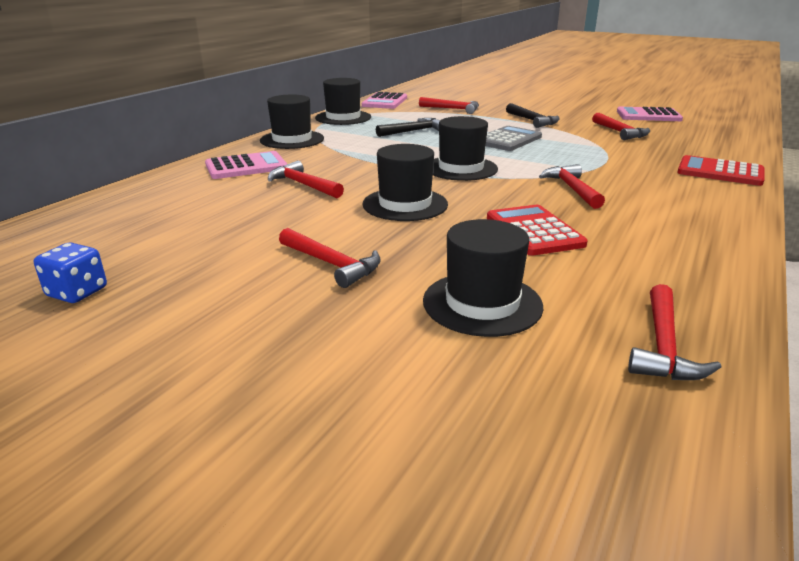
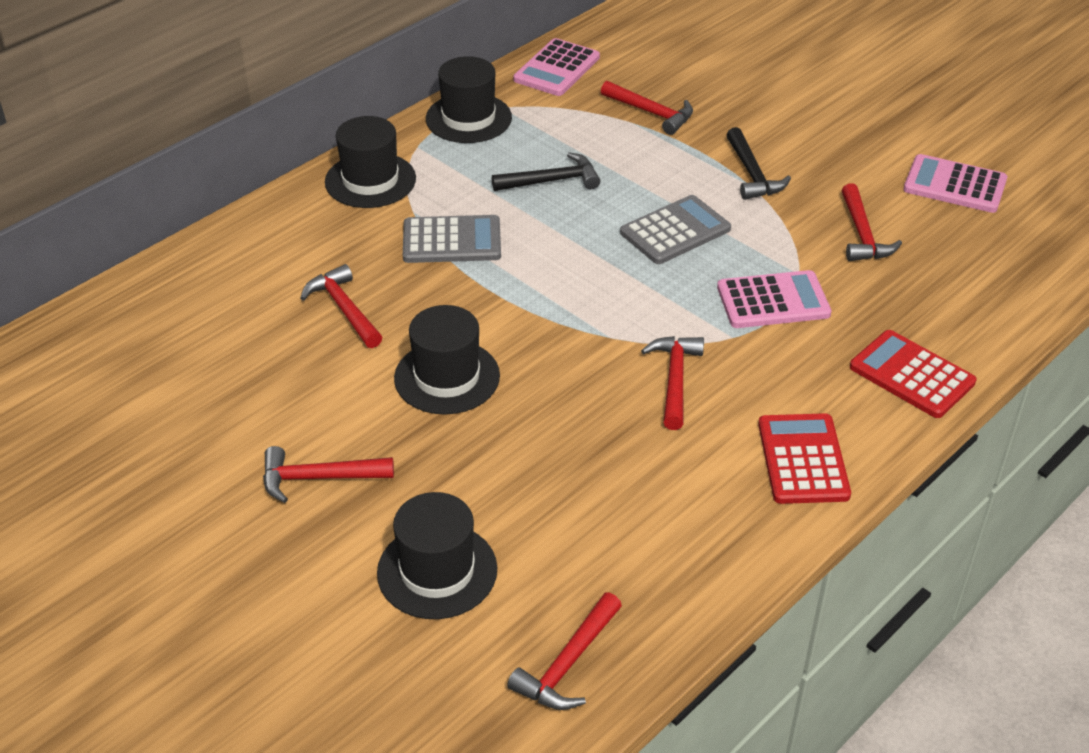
camera: 15 degrees right, 15 degrees up
(77, 292) = (68, 474): blue dice -> none
(246, 167) = (288, 249): pink calculator -> pink calculator (773, 301)
(332, 264) = (318, 478): red hammer -> red hammer turned 120 degrees clockwise
(364, 154) = (452, 241): none -> grey calculator
(461, 168) = (561, 302): black hat -> none
(534, 231) = (566, 461): red calculator -> red calculator (803, 459)

